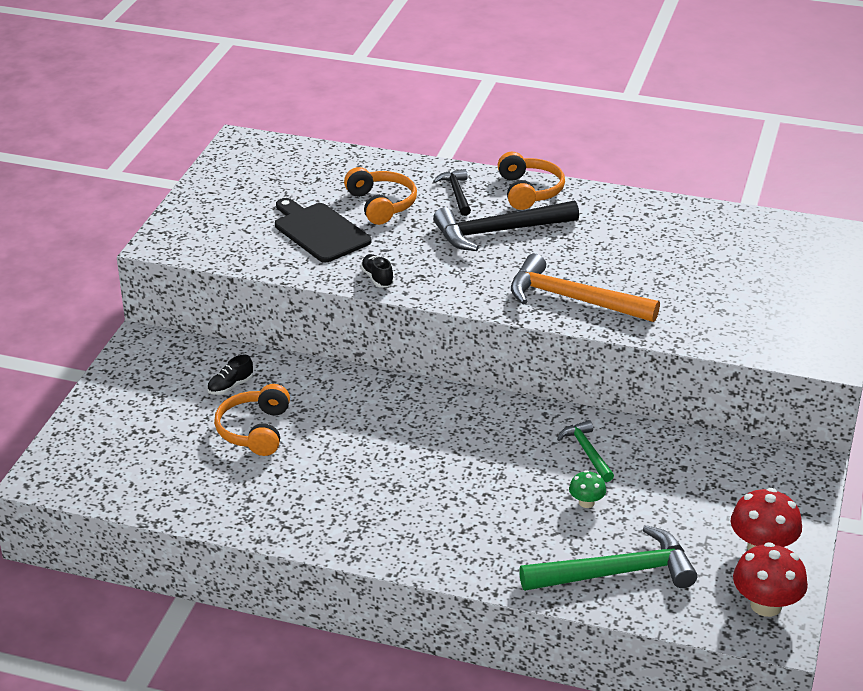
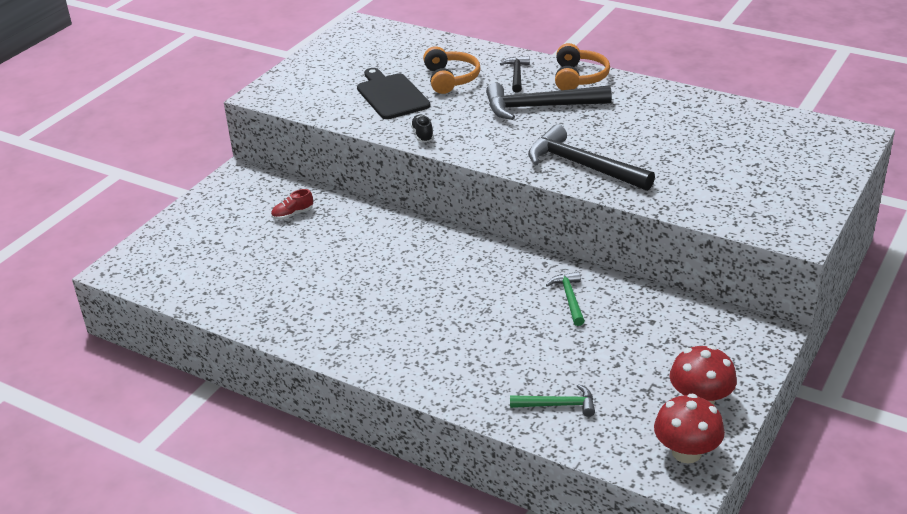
camera: 15 degrees right, 0 degrees up
(230, 386) = (292, 214): black shoe -> red shoe
(255, 430) = (297, 251): orange headphones -> none
(573, 299) = (582, 166): orange hammer -> black hammer
(586, 502) = (553, 341): green mushroom -> none
(616, 572) = (558, 405): green hammer -> green hammer, size x0.54

